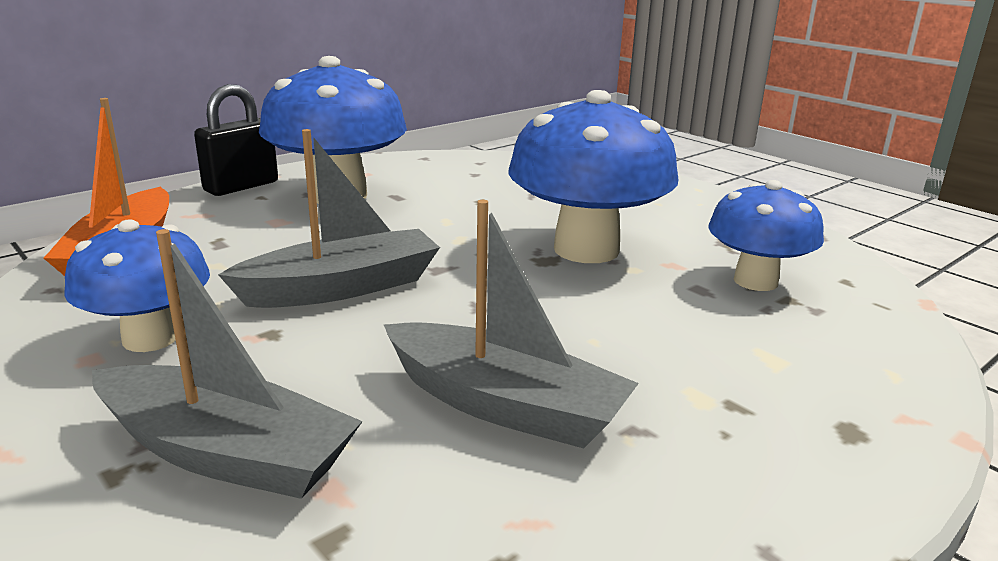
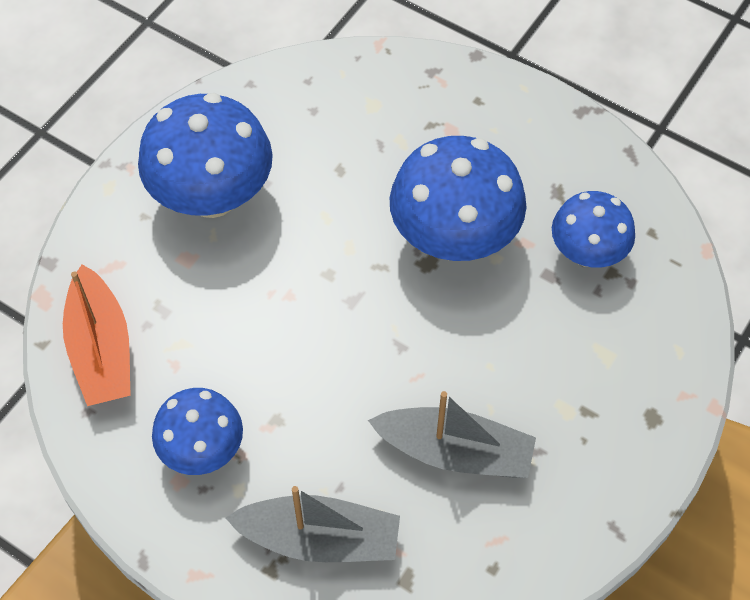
camera: 15 degrees left, 35 degrees up
(241, 186) = (114, 201): black padlock -> none
(342, 288) = (294, 349): grey boat -> none

